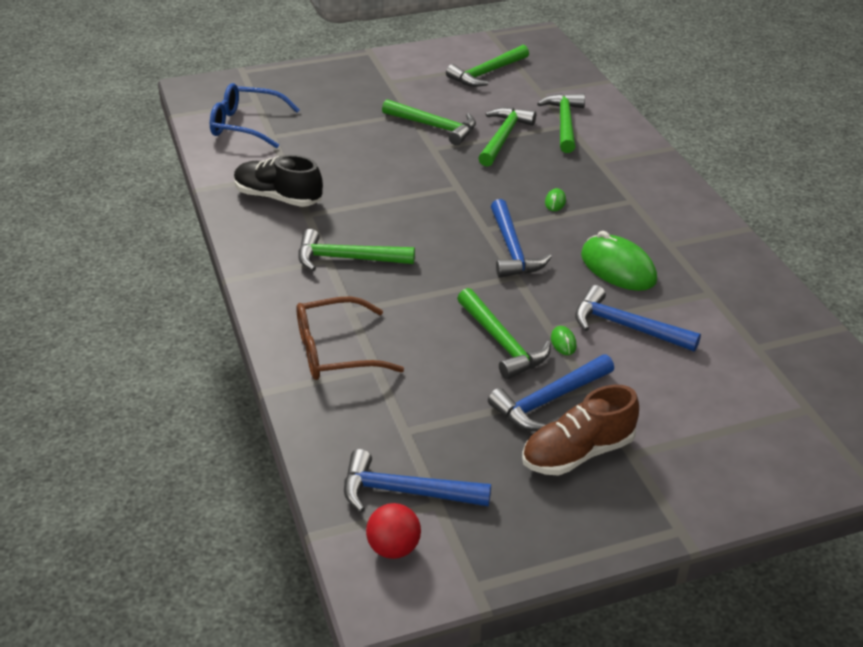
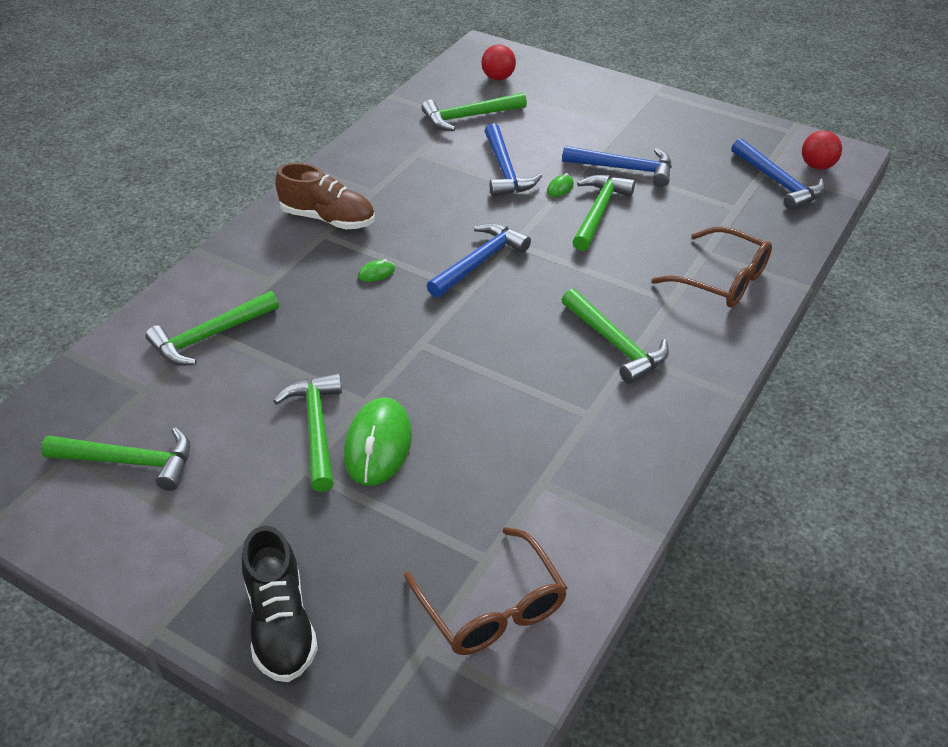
camera: 130 degrees left, 5 degrees up
(246, 125) = (491, 607): blue glasses -> brown glasses
(278, 197) = (591, 457): black shoe -> black shoe (280, 623)
(503, 137) = (286, 364): green hammer -> green hammer (469, 117)
(578, 453) = (651, 141): brown shoe -> brown shoe (328, 219)
(618, 268) = (437, 201): green mouse -> green mouse (378, 445)
(823, 420) = (498, 78): none -> red ball

